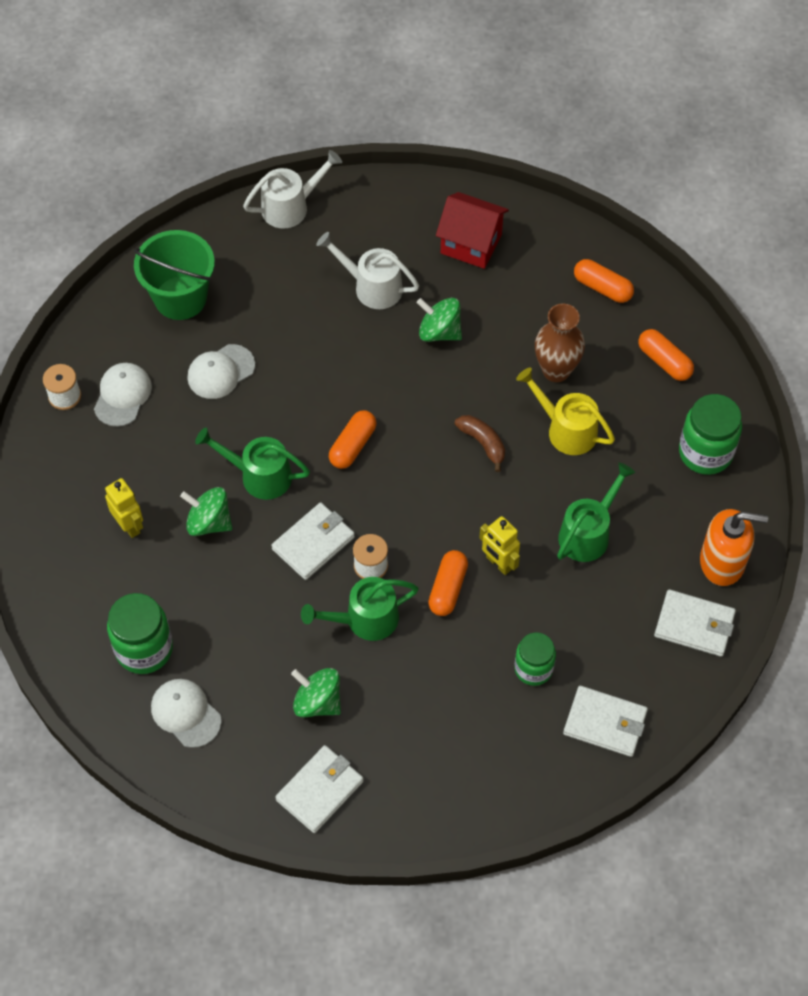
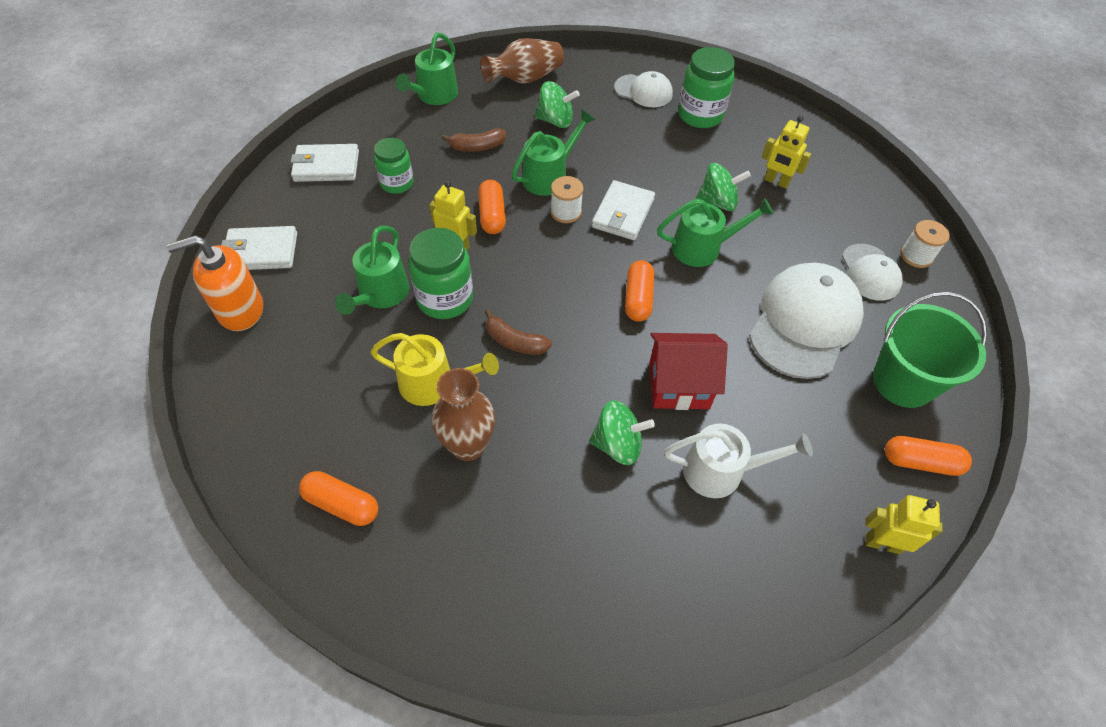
camera: 155 degrees right, 5 degrees down
(220, 372) = (804, 323): white cap -> white cap, size x1.82
(291, 206) = (882, 543): white watering can -> yellow robot
(320, 790) = (525, 79): white wallet -> brown vase
(425, 692) = (477, 147): none -> brown banana
(446, 799) = (434, 96): none -> green watering can
(471, 244) = (640, 579): red house -> red house (679, 385)
(602, 288) = (447, 580): orange capsule -> orange capsule (920, 462)
(705, 452) = (273, 411): green jar -> green jar (445, 299)

